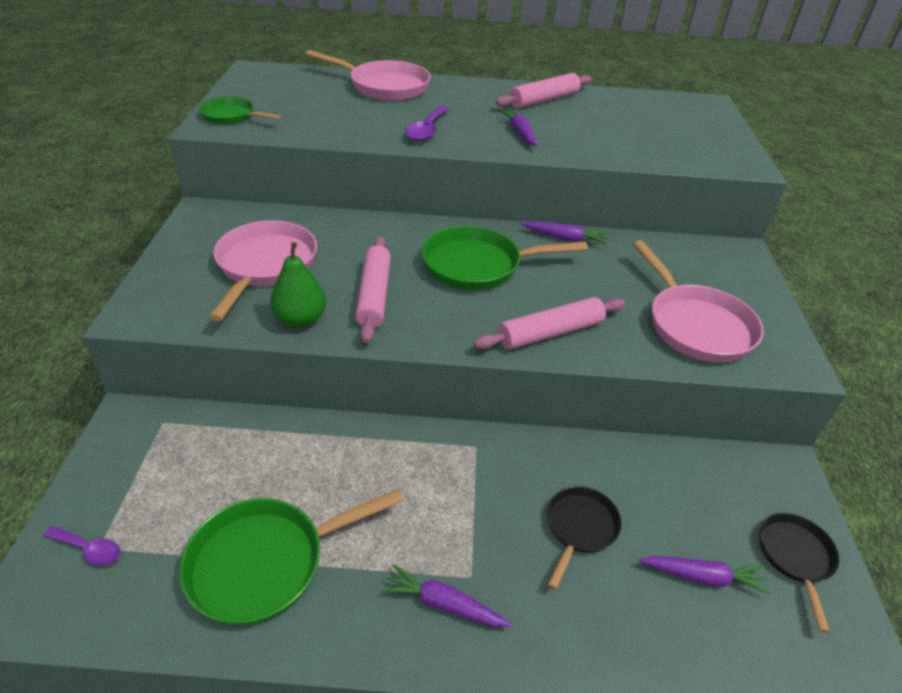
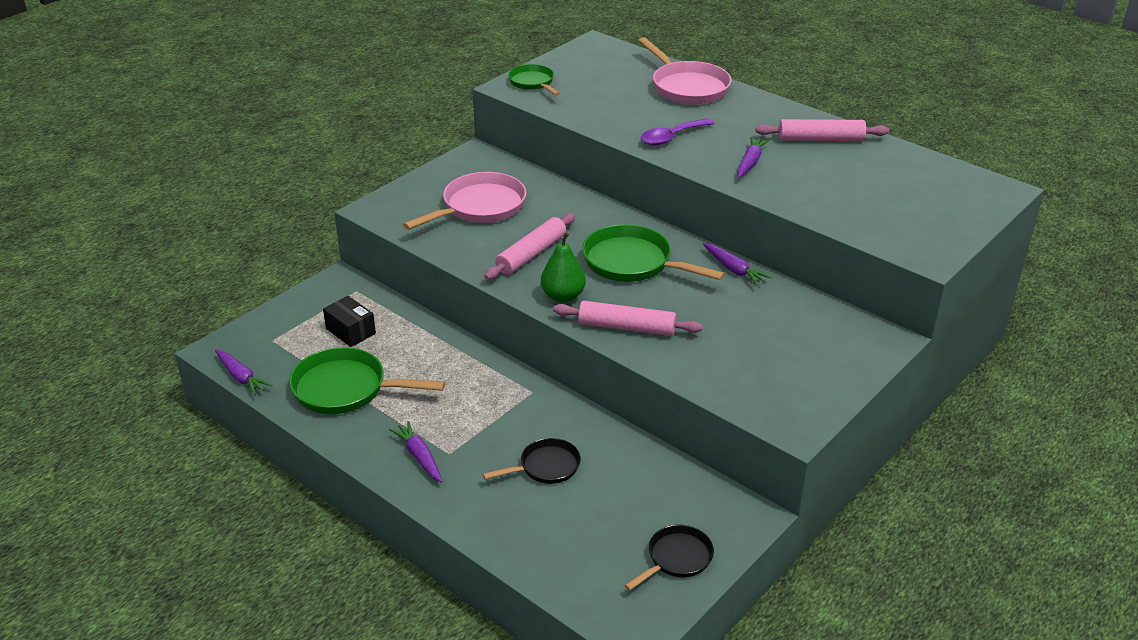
camera: 40 degrees right, 5 degrees down
(89, 549) = (267, 339): purple spoon -> none
(201, 478) = (350, 331): none -> black box
(301, 320) = (466, 251): green pear -> green pear (563, 296)
(695, 325) = (751, 370): pink pan -> none
(703, 577) = (595, 531): purple carrot -> purple carrot (241, 377)

